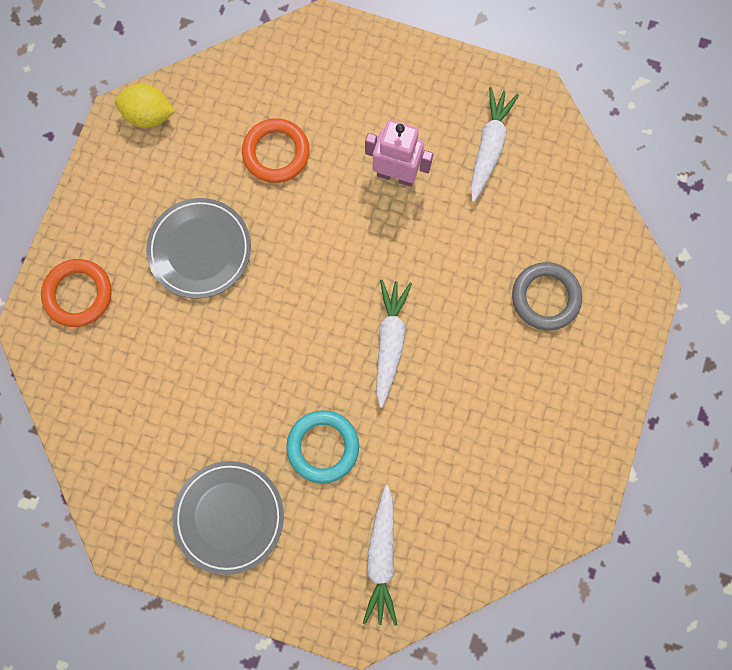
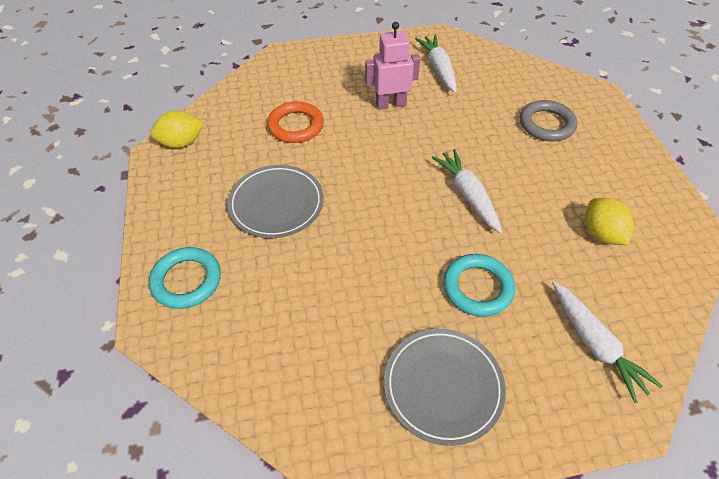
camera: 30 degrees left, 25 degrees down
(78, 294) = (186, 280): orange ring -> turquoise ring
(483, 459) = (601, 234): none -> yellow lemon

